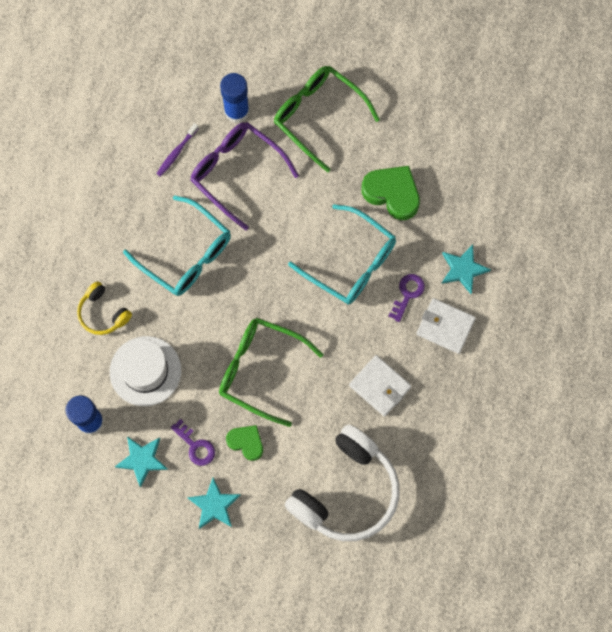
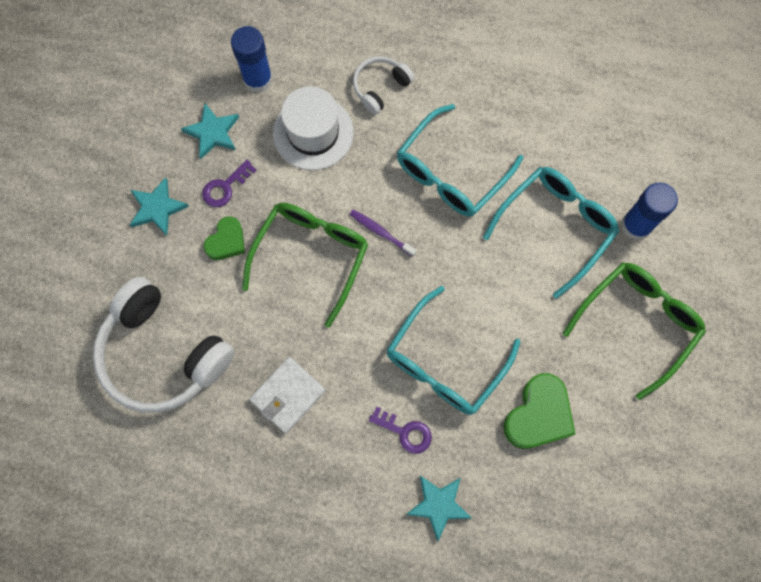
camera: 90 degrees right, 0 degrees up
(103, 313) = (380, 87): yellow headphones -> white headphones
(176, 152) = (577, 159): purple toothbrush -> purple toothbrush (381, 232)
(237, 173) = (556, 227): purple glasses -> turquoise glasses
(445, 326) = (362, 479): white wallet -> none

